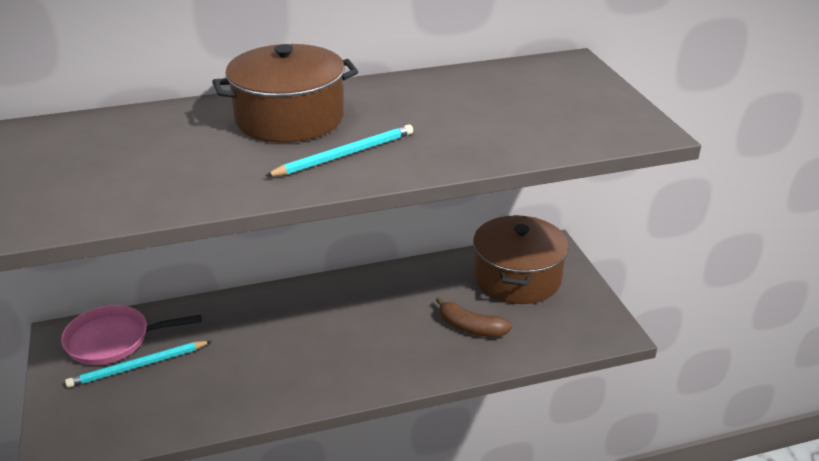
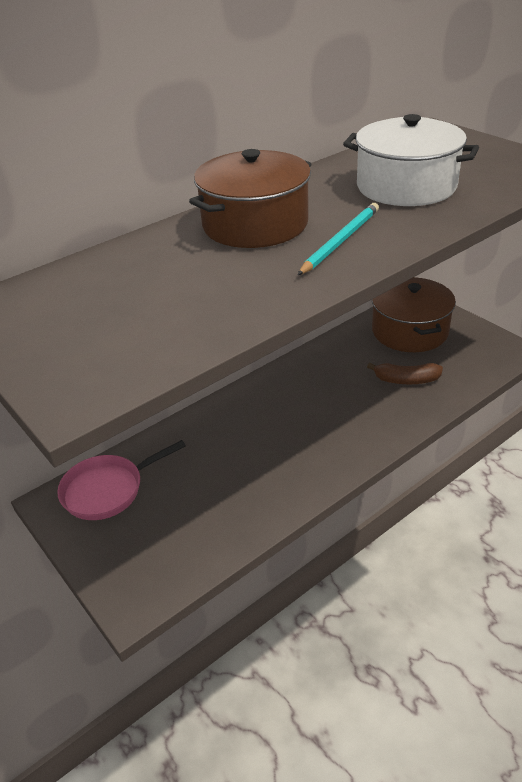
camera: 20 degrees left, 5 degrees up
(137, 366) = (150, 504): turquoise pencil -> none
(470, 116) = (406, 186): none -> white pot

